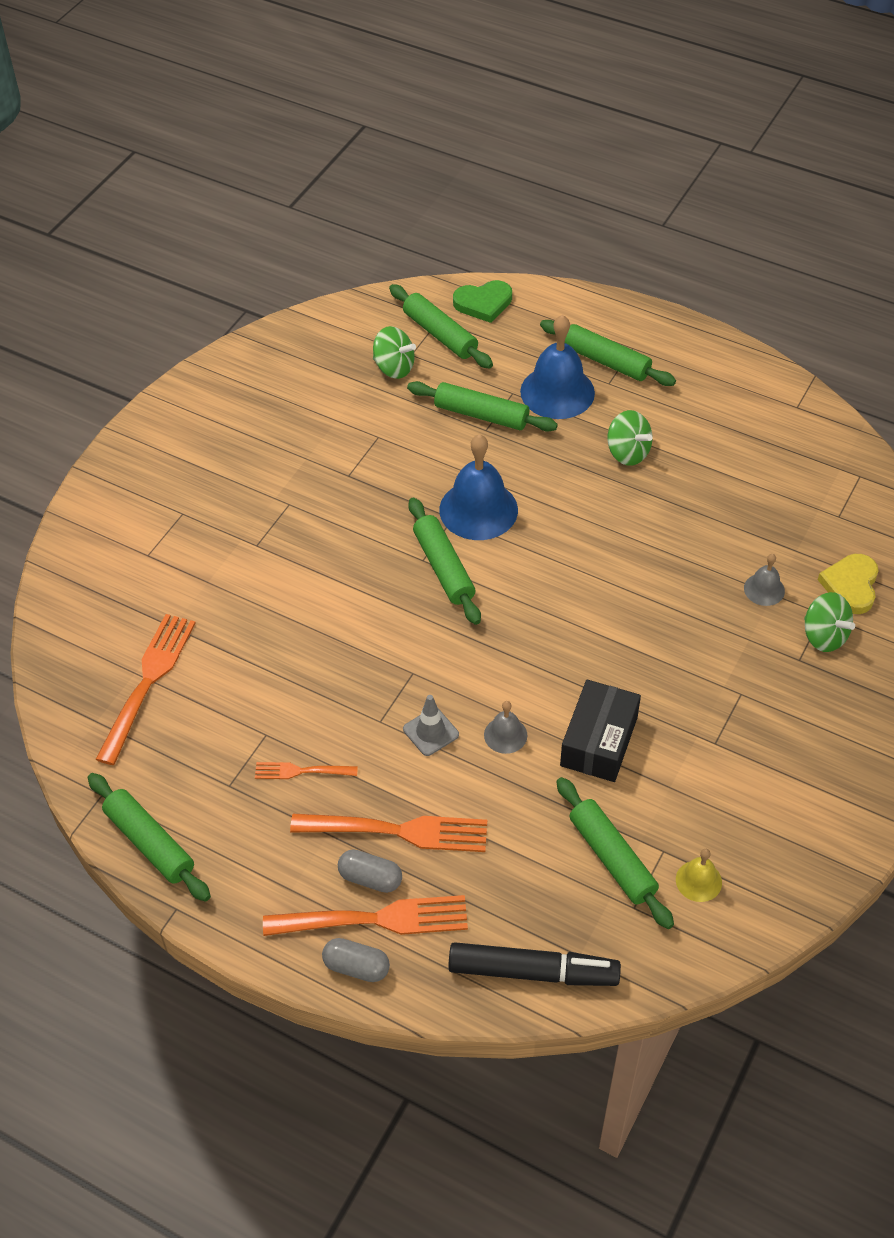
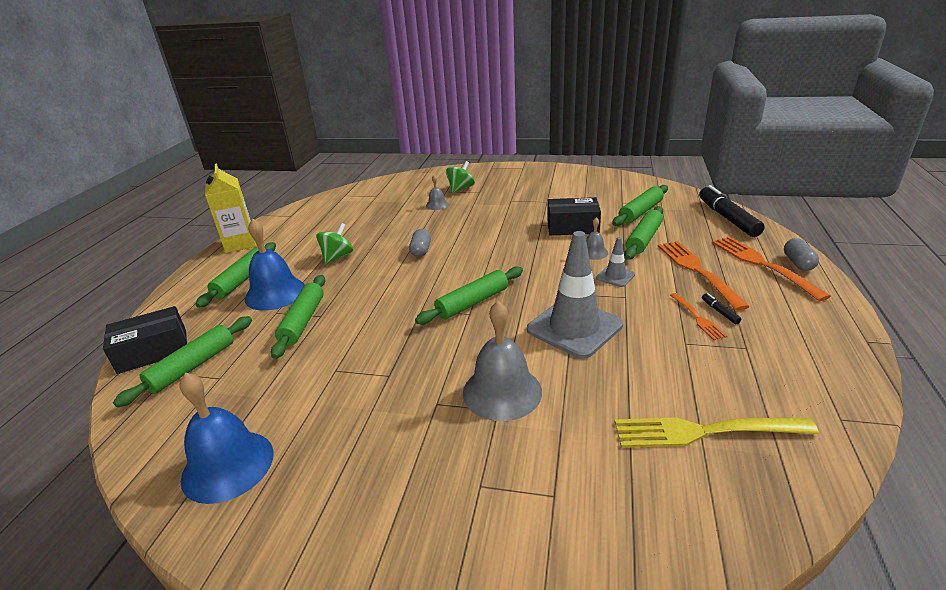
camera: 105 degrees left, 20 degrees down
(147, 683) = (706, 431): orange fork -> yellow fork
(149, 843) = (841, 372): green rolling pin -> green rolling pin (644, 239)
(278, 554) = (502, 391): none -> grey bell
(300, 800) = (720, 312): none -> black marker
(345, 646) = (574, 327): none -> grey traffic cone
(370, 878) = (739, 272): grey capsule -> grey capsule (421, 250)
(394, 367) = (238, 384): green spinning top -> none
(478, 509) = (408, 301): blue bell -> blue bell (228, 465)
(483, 303) = (153, 351): green heart -> black box
(698, 881) = (629, 193): yellow bell -> none
(717, 355) = (240, 243): none -> yellow carton
(851, 585) = (424, 188): yellow heart -> none

